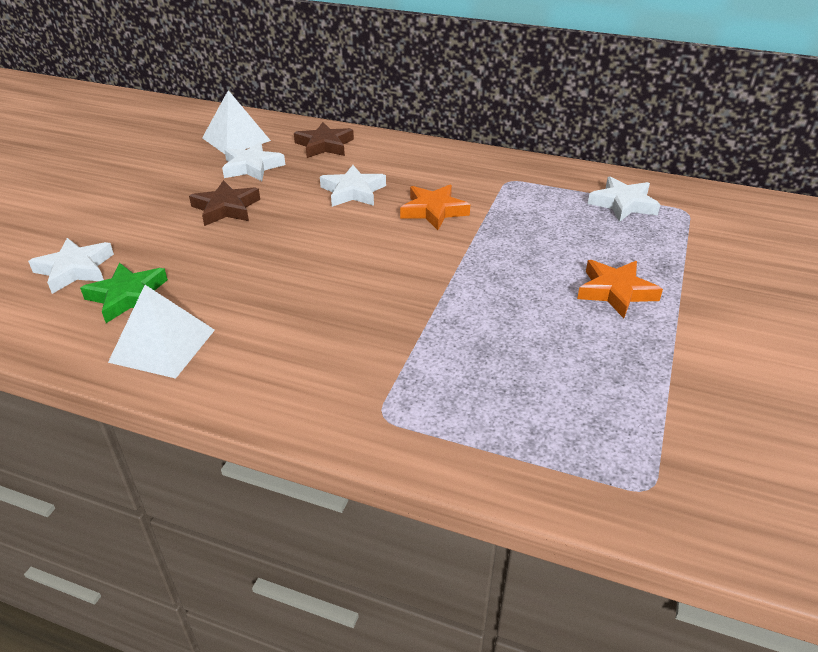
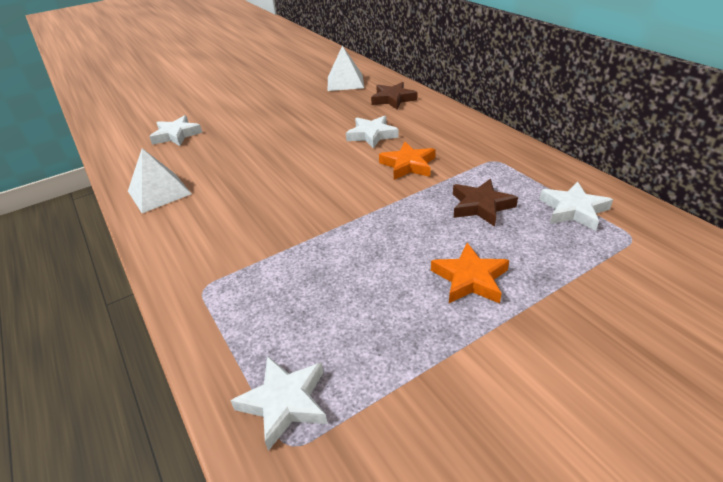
camera: 40 degrees right, 0 degrees up
(128, 296) = (179, 158): green star -> none
(226, 208) = (286, 123): brown star -> brown star (481, 206)
(252, 167) = (332, 102): white star -> white star (285, 402)

